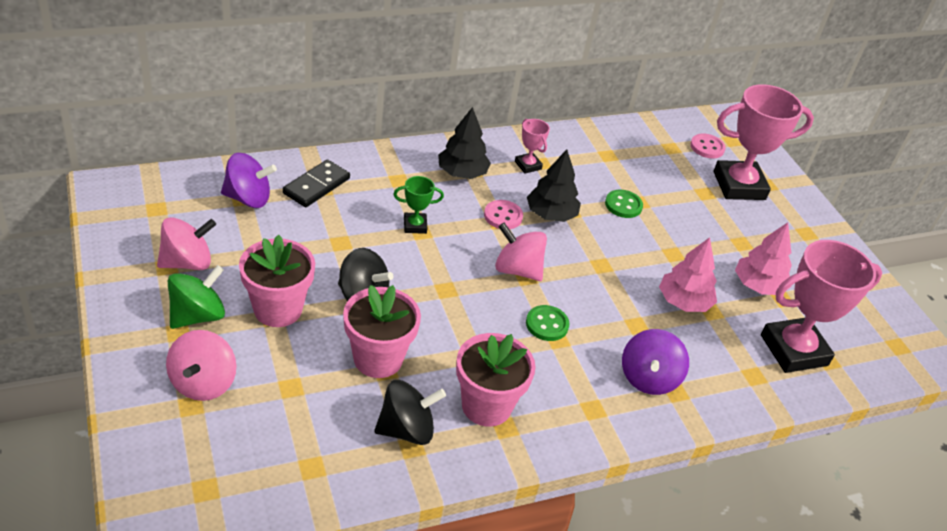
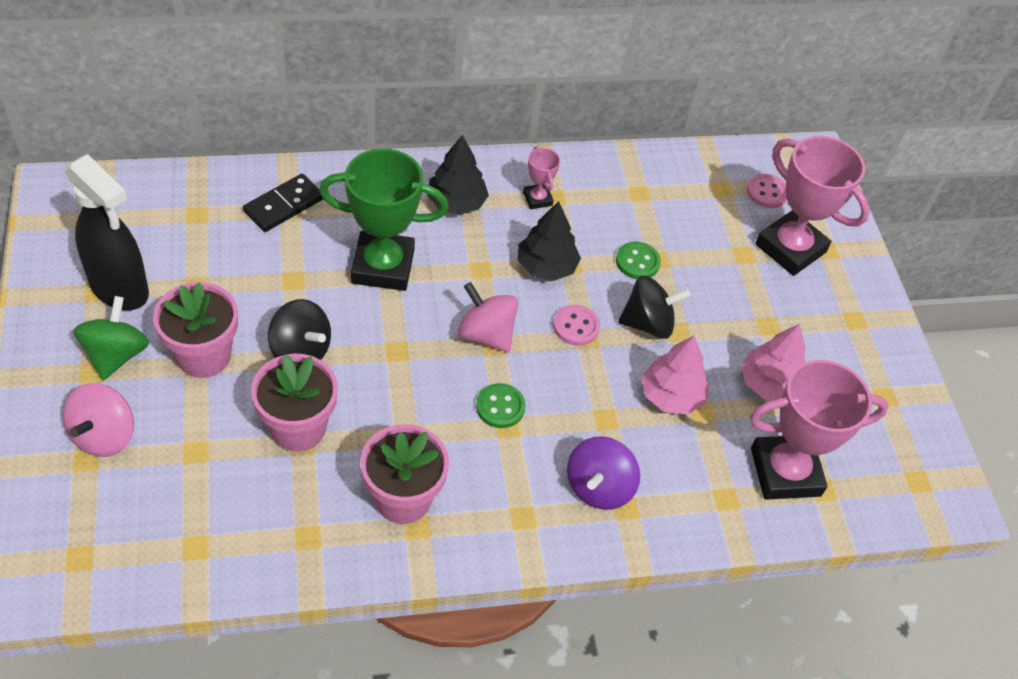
camera: 10 degrees right, 10 degrees up
(187, 262) = (120, 289): pink spinning top -> black spray bottle
(197, 315) = (116, 355): green spinning top -> green spinning top turned 45 degrees counterclockwise
(248, 198) = (204, 215): purple spinning top -> none
(406, 429) = (307, 516): black spinning top -> black spinning top (648, 323)
(415, 226) = (383, 266): green trophy -> green trophy, size x2.16
(503, 216) = (488, 263): pink button -> pink button (576, 326)
(739, 186) = (790, 248): pink trophy -> pink trophy turned 45 degrees clockwise

